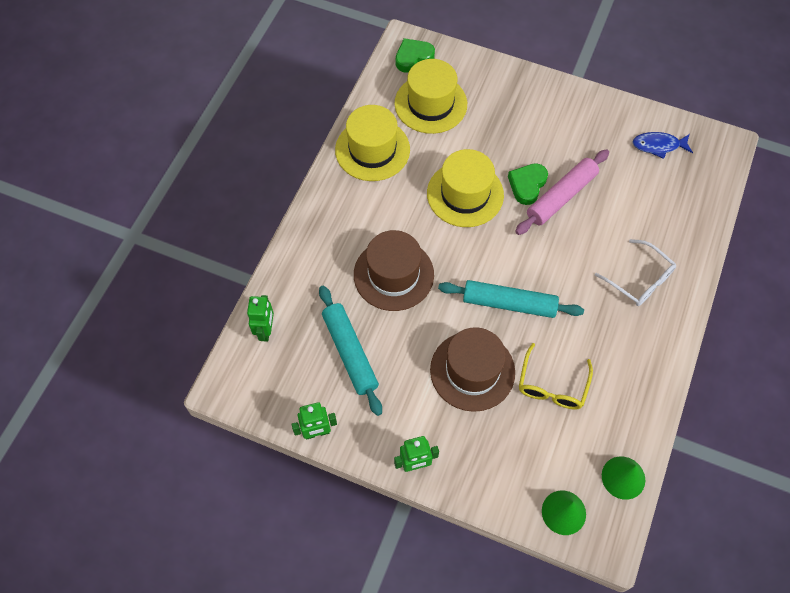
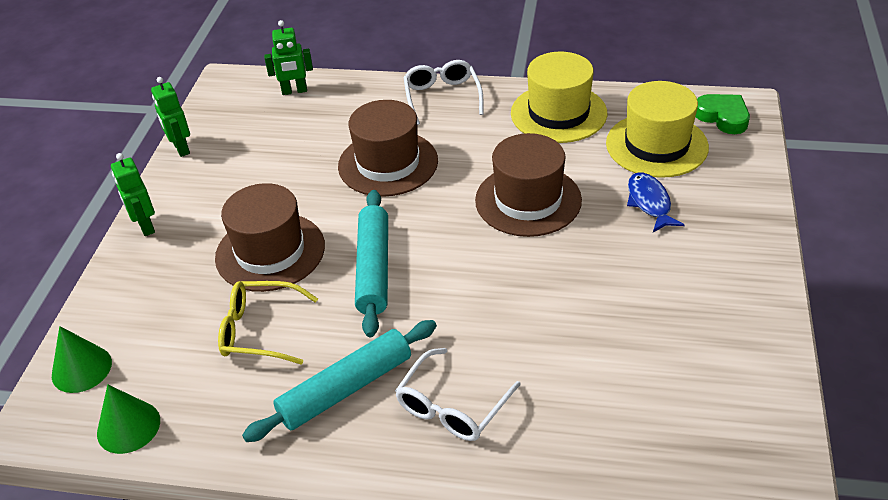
camera: 80 degrees right, 20 degrees down
(321, 221) = (442, 97): none -> white glasses
(350, 352) = (279, 151): turquoise rolling pin -> turquoise rolling pin (346, 388)
(465, 194) = (528, 200): yellow hat -> brown hat
(527, 185) = (570, 256): green heart -> none
(561, 197) = (566, 294): pink rolling pin -> none
(658, 146) = (723, 400): blue fish -> blue fish (649, 203)

